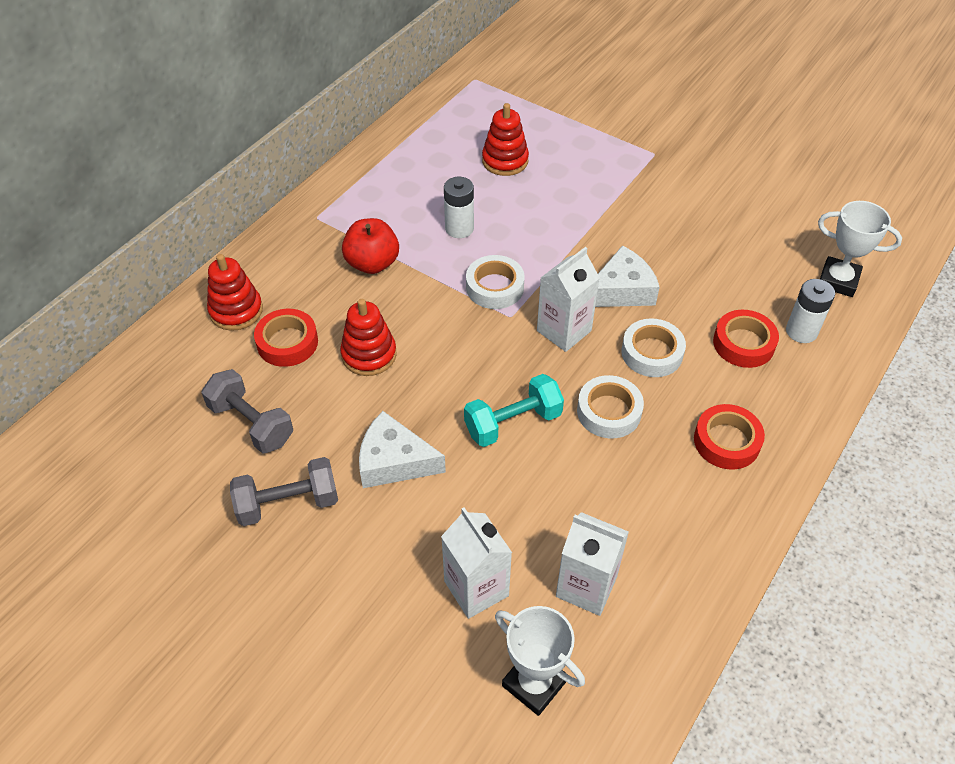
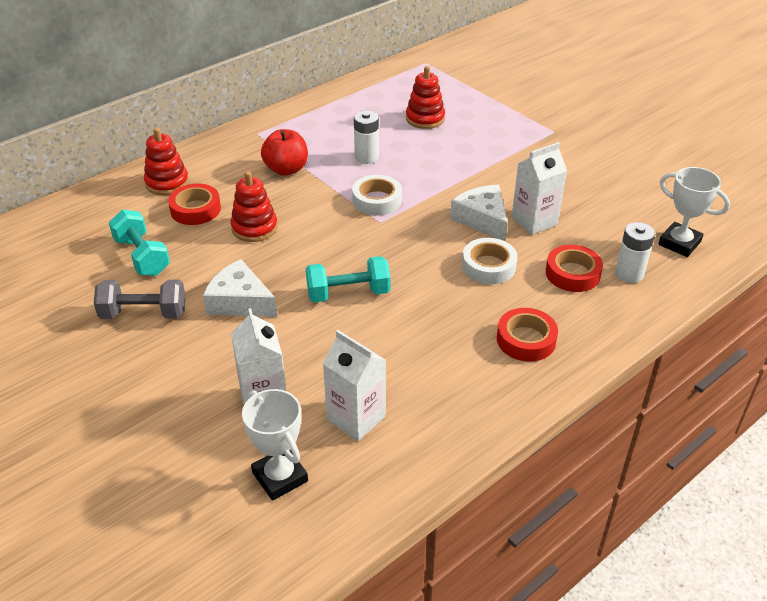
camera: 15 degrees right, 10 degrees down
(251, 424) = (142, 257): grey dumbbell -> turquoise dumbbell
(564, 331) = (420, 238): white carton -> white carton (534, 221)
(609, 411) = (432, 300): white tape -> none
(621, 290) = (482, 219): white cheese -> white cheese turned 105 degrees counterclockwise

